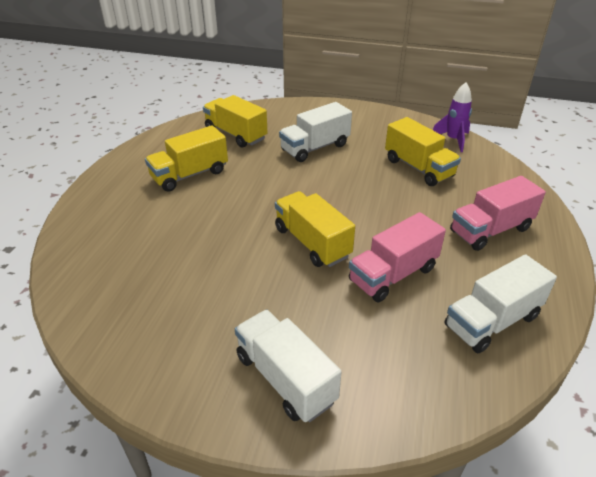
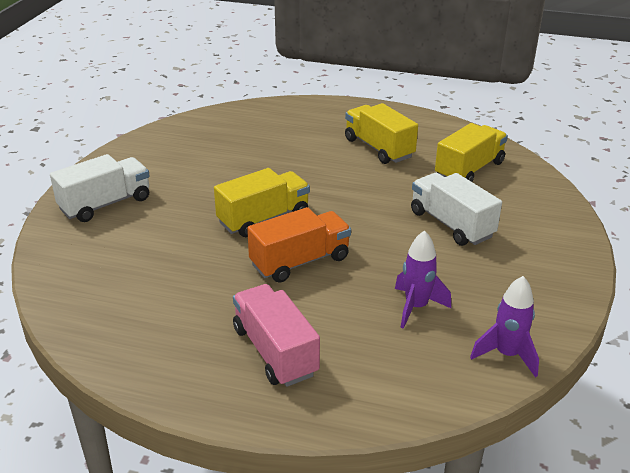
camera: 90 degrees right, 5 degrees down
(376, 219) = (300, 261): none -> orange truck
(393, 274) = (208, 265): pink truck -> none
(418, 168) = (416, 307): yellow truck -> purple rocket
(492, 321) = (128, 322): white truck -> none

